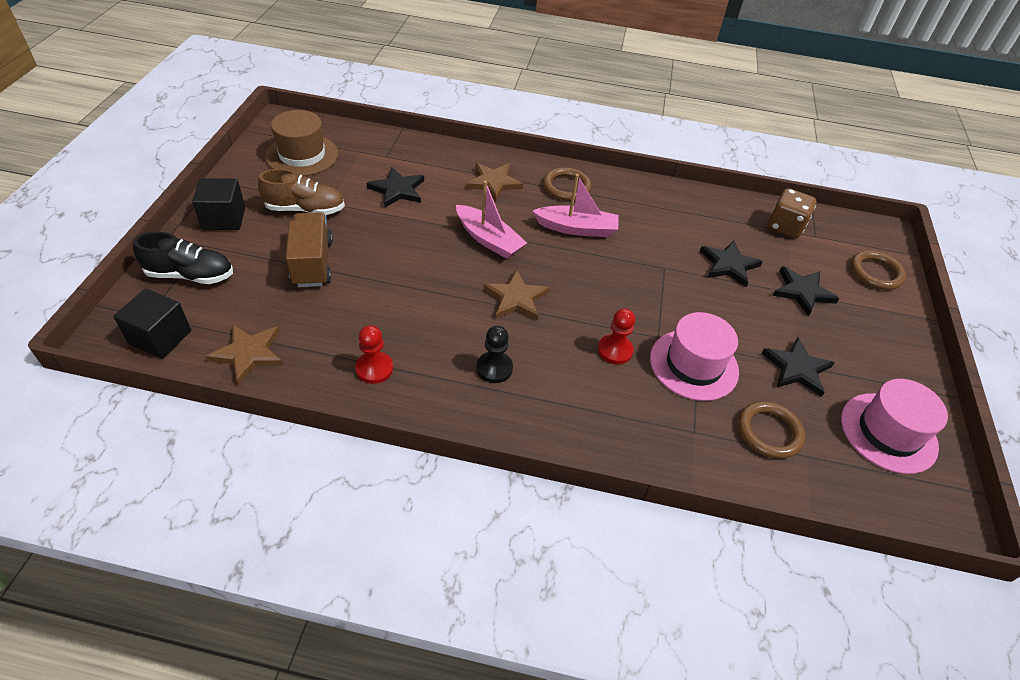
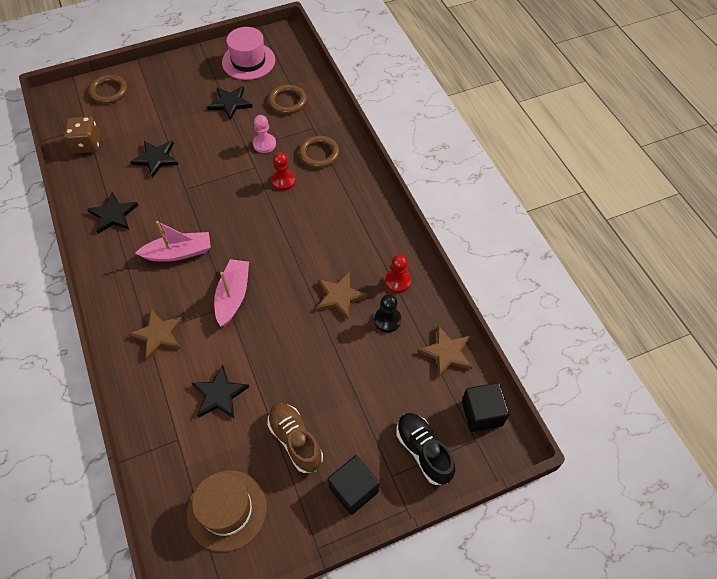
camera: 120 degrees left, 10 degrees up
(312, 263) = (346, 384): brown truck -> none
(494, 368) = (346, 226): black pawn -> black pawn (387, 320)
(516, 298) = (280, 248): brown star -> brown star (340, 296)
(566, 187) = (128, 285): brown ring -> brown ring (319, 153)
(577, 228) = (178, 253): pink boat -> pink boat turned 105 degrees clockwise
(693, 364) = (264, 144): pink hat -> pink pawn
(802, 292) = (156, 118): black star -> black star (113, 215)

